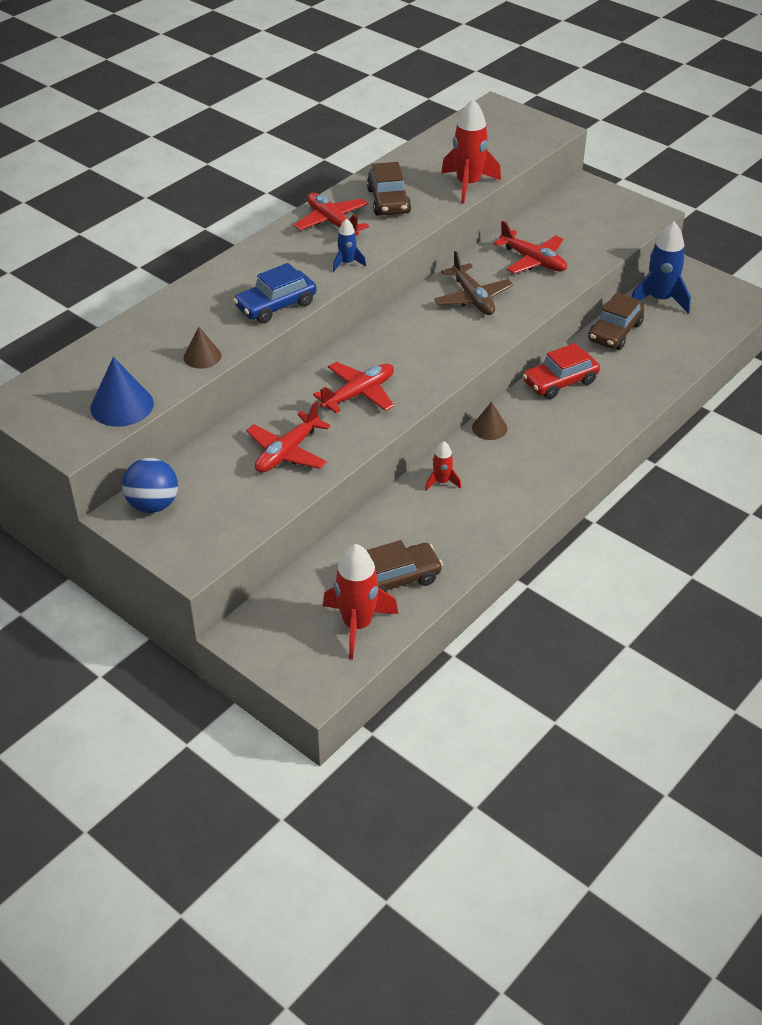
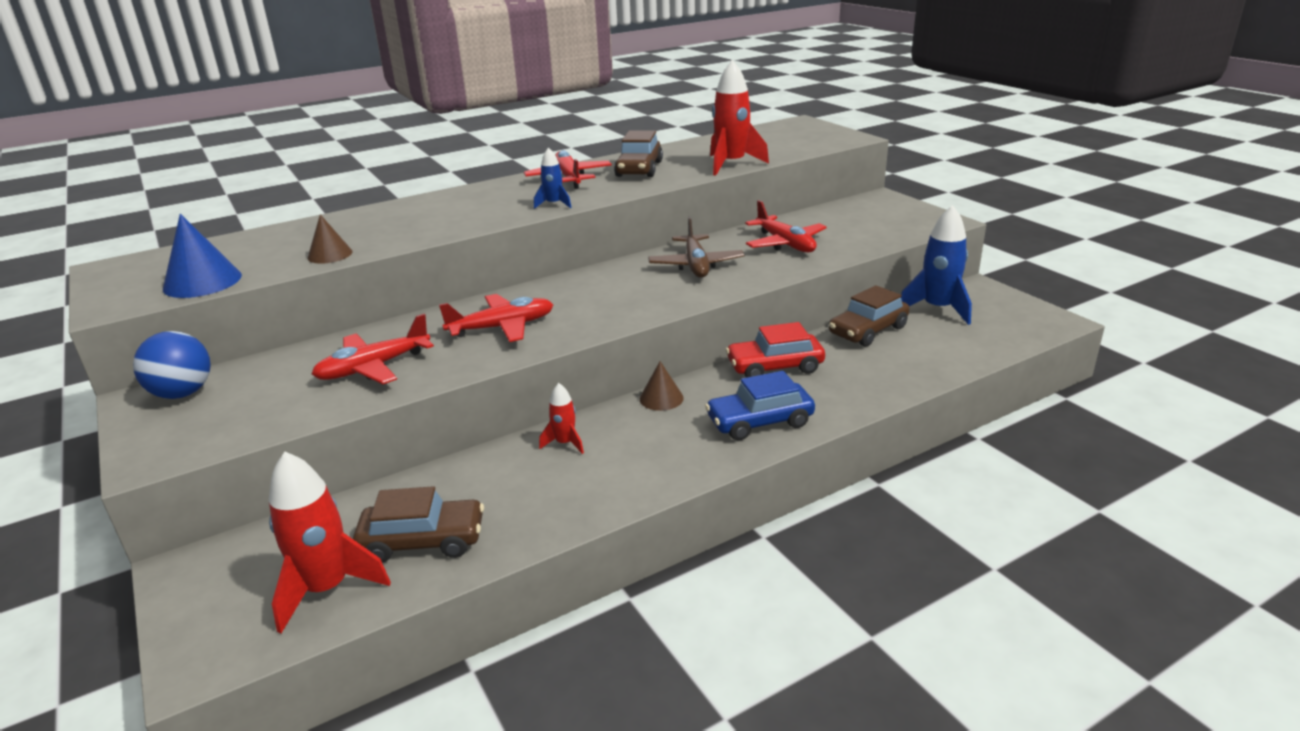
camera: 20 degrees right, 15 degrees down
(276, 305) = (448, 226): blue car -> blue car (760, 422)

